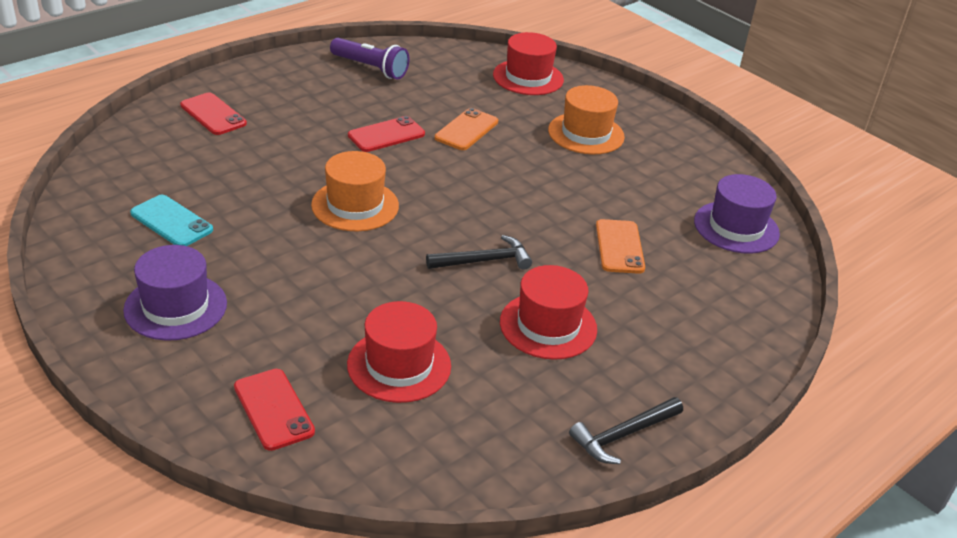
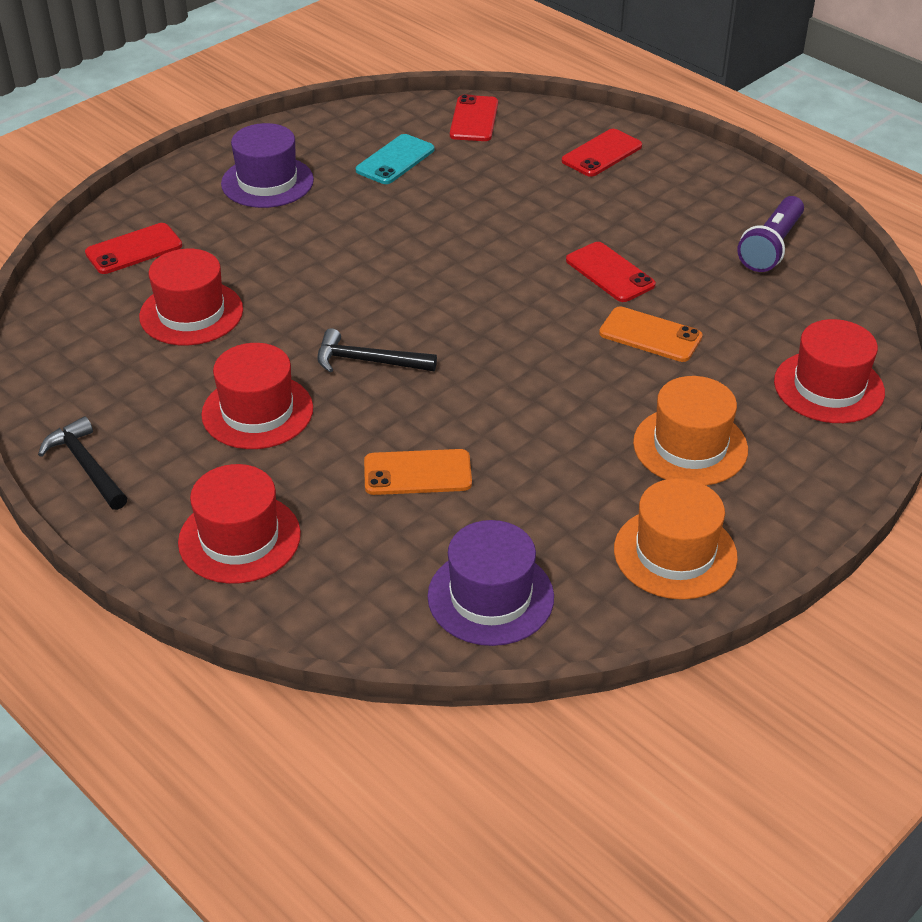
camera: 90 degrees right, 5 degrees up
(119, 170) = (474, 119): none -> red phone
(355, 205) = (452, 263): orange hat -> orange hat (675, 553)
(484, 261) = (368, 361): black hammer -> black hammer turned 120 degrees clockwise
(700, 340) = (239, 538): none -> red hat

